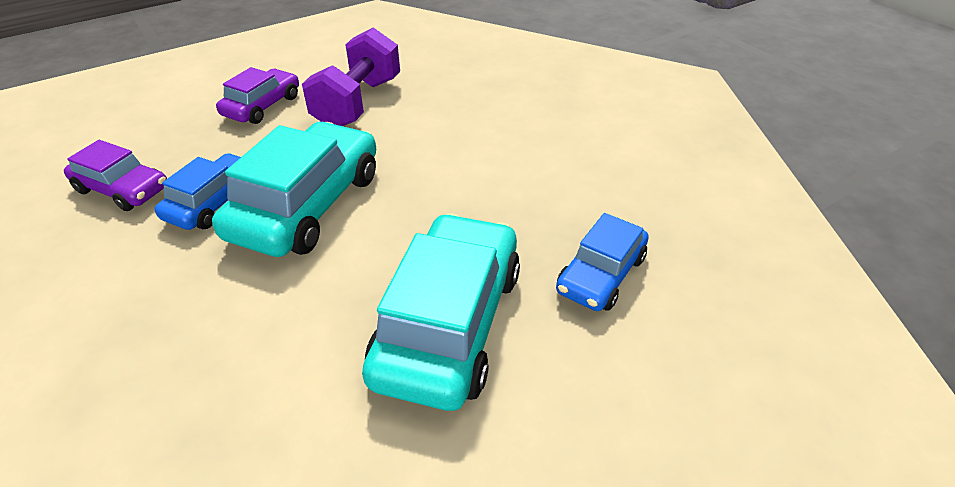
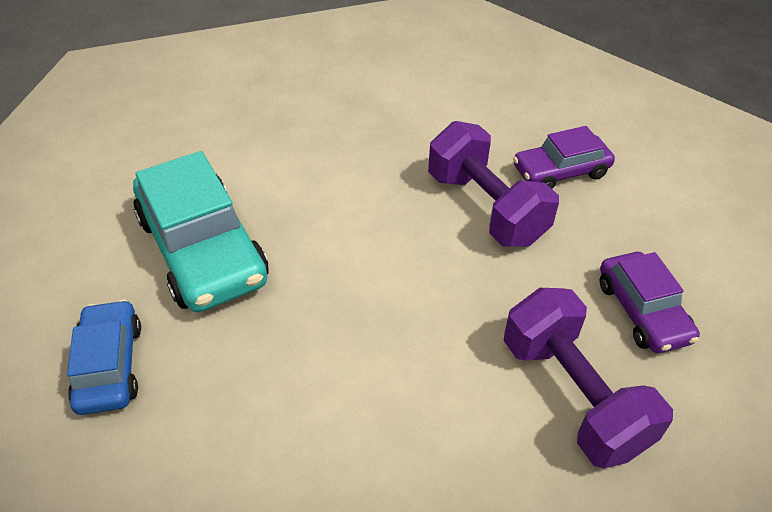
camera: 135 degrees right, 5 degrees up
(214, 202) = (486, 208): blue car -> purple dumbbell
(307, 205) = (419, 253): turquoise car -> none

